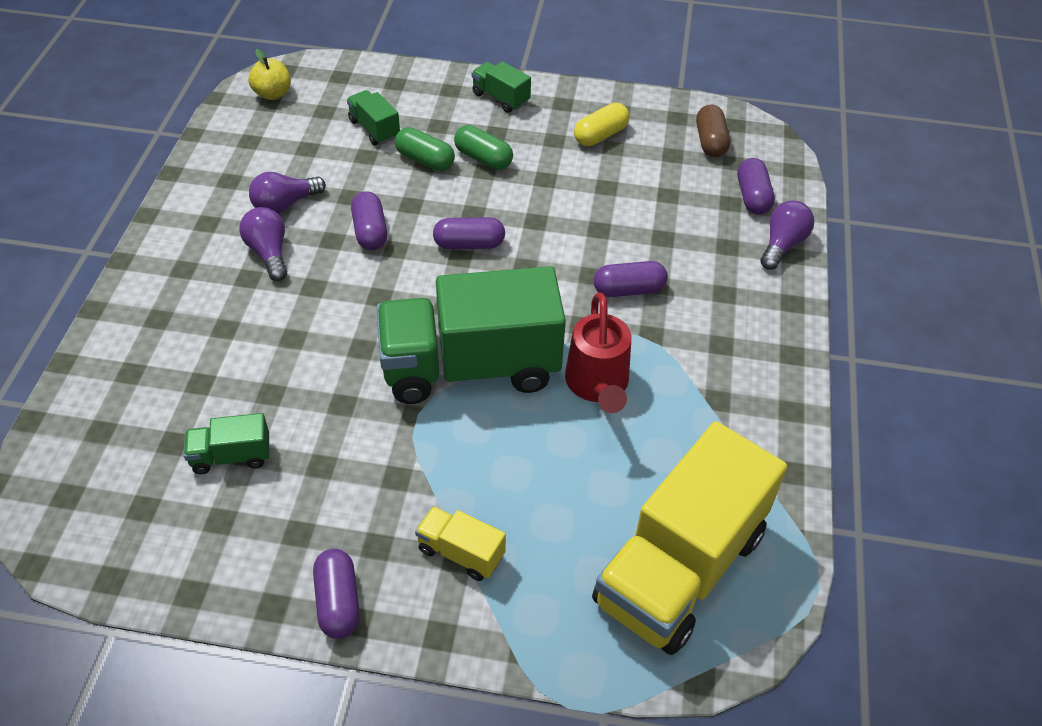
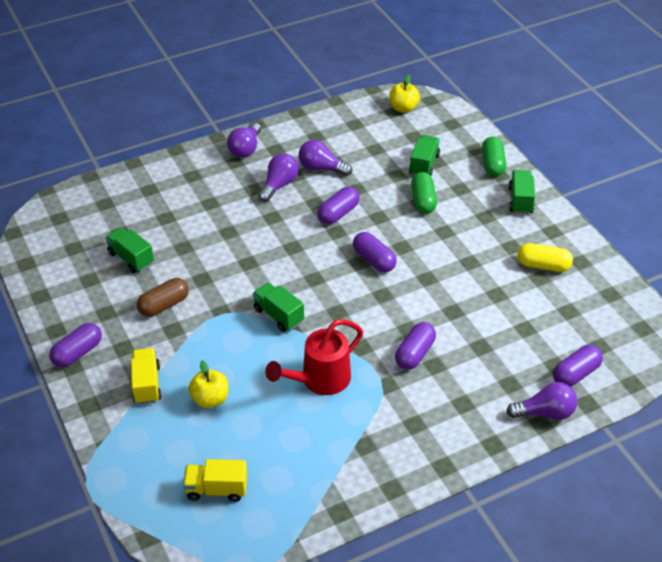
camera: 55 degrees right, 5 degrees down
(174, 247) = (245, 149): none -> purple light bulb
(470, 367) = (278, 315): green truck -> green truck, size x0.42
(483, 158) = (455, 224): green capsule -> green capsule (492, 164)
(540, 500) = (210, 399): none -> yellow apple
(629, 290) = (414, 353): purple capsule -> purple capsule turned 75 degrees clockwise
(679, 568) = (216, 489): yellow truck -> yellow truck, size x0.42
(710, 142) = (606, 324): brown capsule -> brown capsule (164, 305)

